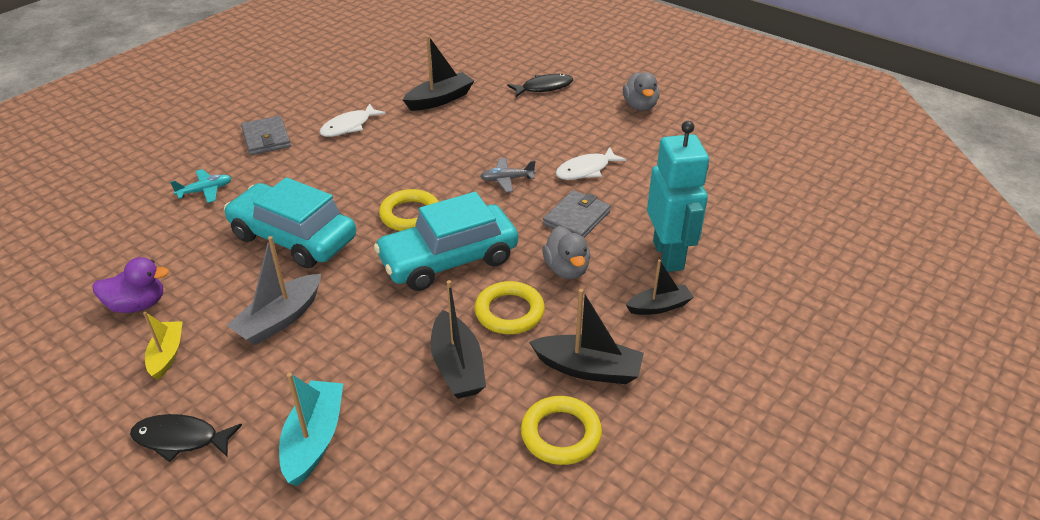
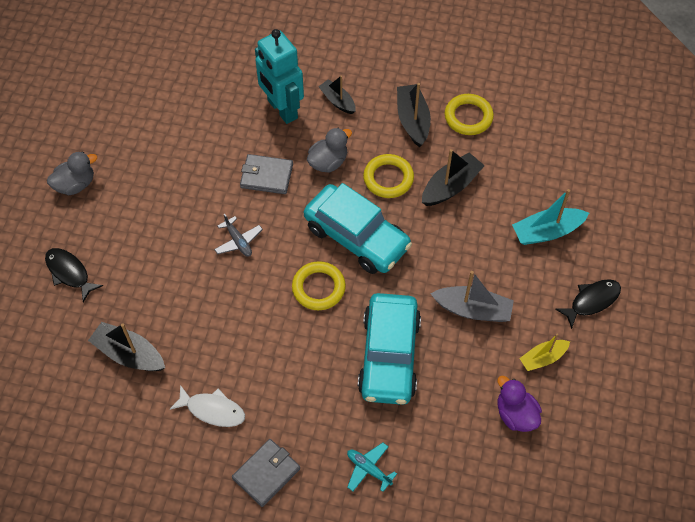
camera: 115 degrees left, 20 degrees up
(181, 439) = (591, 301): black fish -> black fish turned 105 degrees counterclockwise
(586, 170) = (198, 191): white fish -> none
(668, 255) = (282, 109): turquoise robot -> turquoise robot turned 90 degrees counterclockwise

